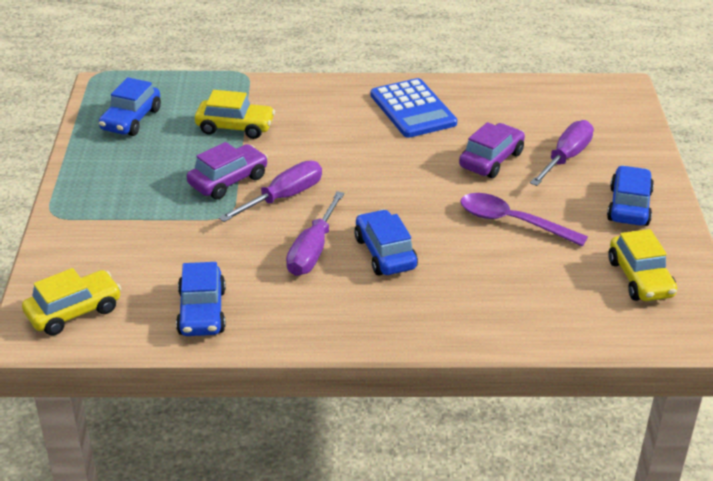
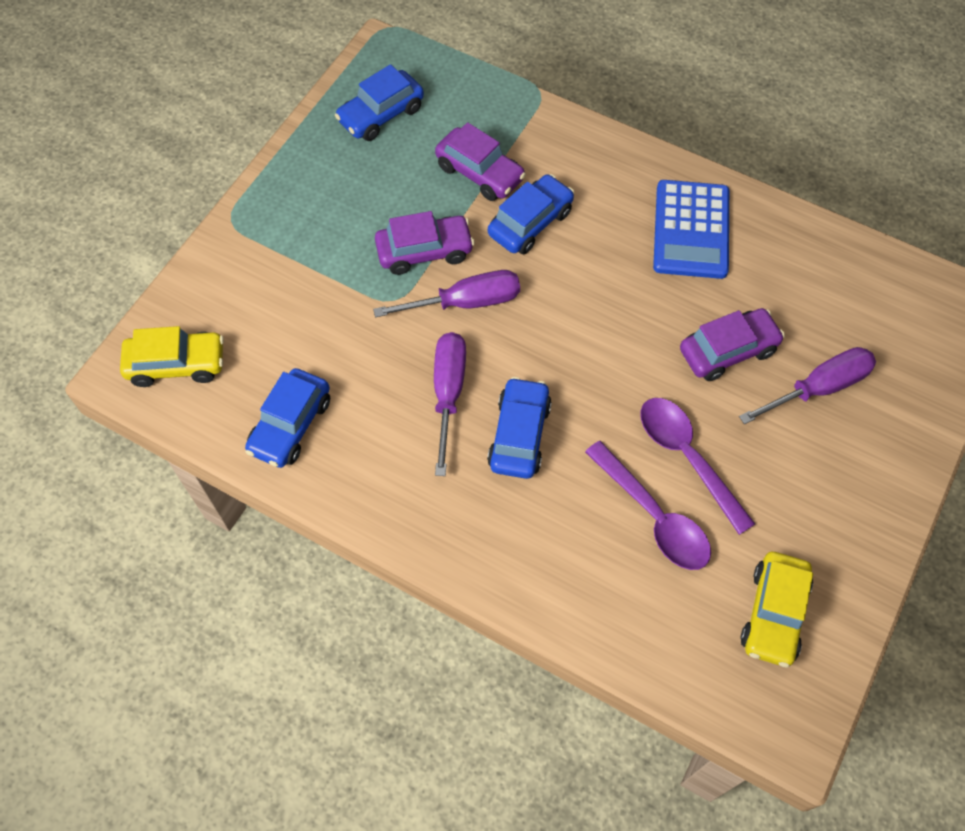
camera: 30 degrees right, 25 degrees up
(235, 127) = (480, 173): yellow car -> purple car
(313, 250) = (448, 394): purple screwdriver -> purple screwdriver turned 135 degrees clockwise
(517, 260) = (653, 516): none -> purple spoon
(629, 206) = (840, 499): blue car -> blue car (530, 223)

